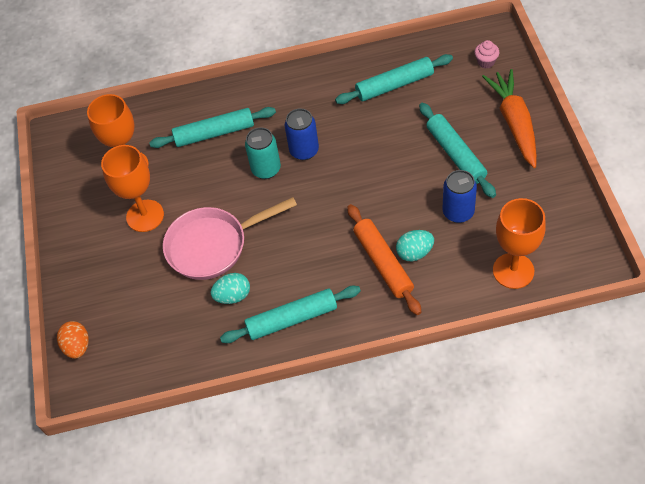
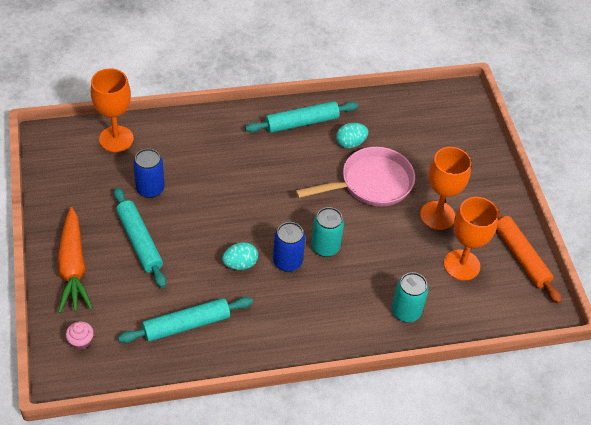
camera: 170 degrees right, 5 degrees down
(77, 346) = (473, 120): orange egg -> none
(192, 117) = (406, 312): none -> turquoise can
(214, 133) = (380, 291): turquoise rolling pin -> none
(383, 263) = (223, 155): orange rolling pin -> orange rolling pin (521, 256)
(414, 253) = (195, 160): turquoise egg -> turquoise egg (240, 264)

